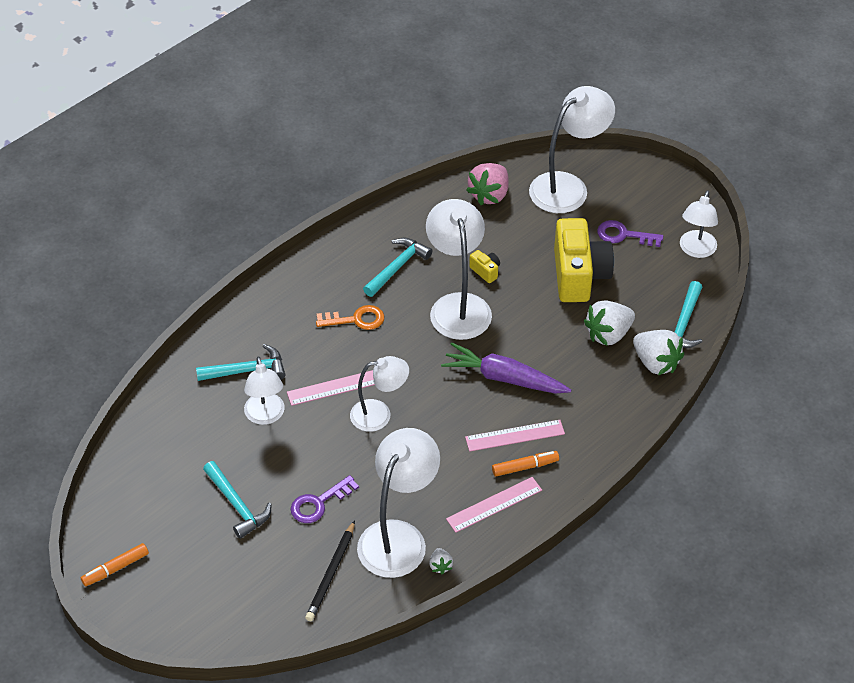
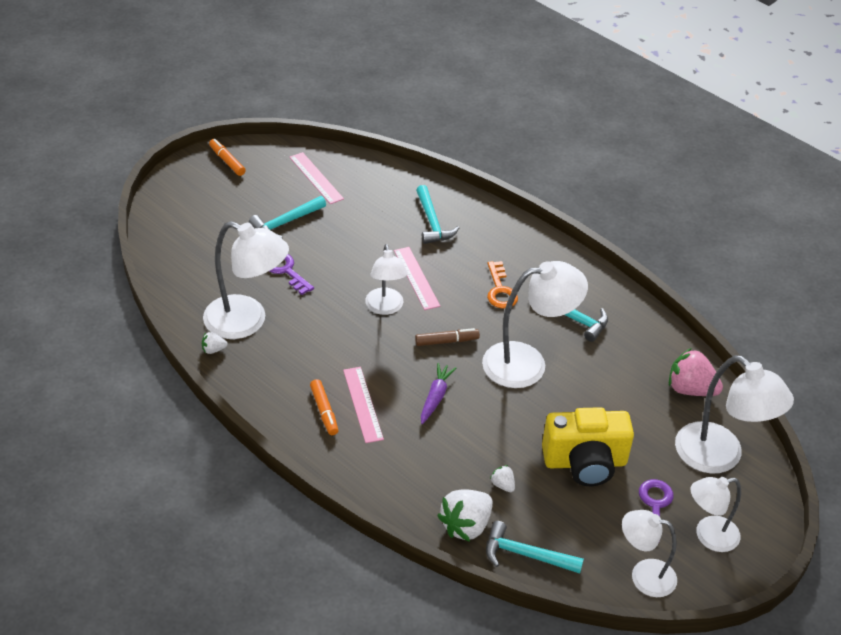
camera: 85 degrees right, 5 degrees down
(266, 416) = (381, 235): white lamp -> white lamp (708, 536)
(331, 573) = (211, 280): black pencil -> none
(428, 366) = (446, 341): none -> brown marker
(485, 271) = (578, 385): yellow camera -> none
(494, 504) = (280, 387): pink ruler -> pink ruler (316, 178)
(503, 378) = (435, 397): purple carrot -> purple carrot, size x0.61
(608, 334) = (502, 485): white strawberry -> white strawberry, size x0.48

